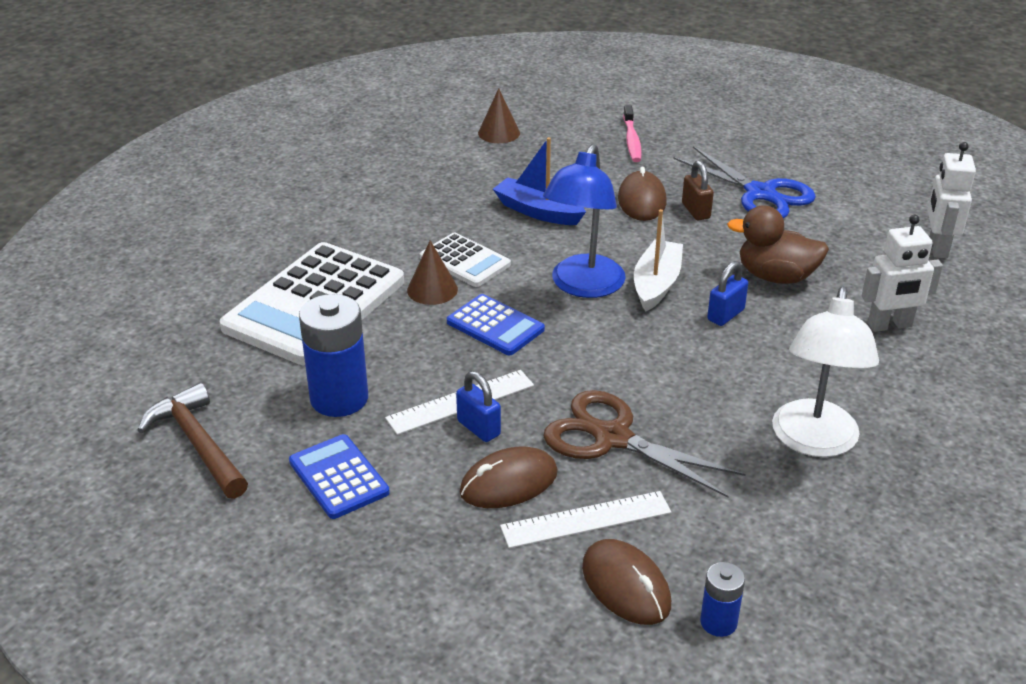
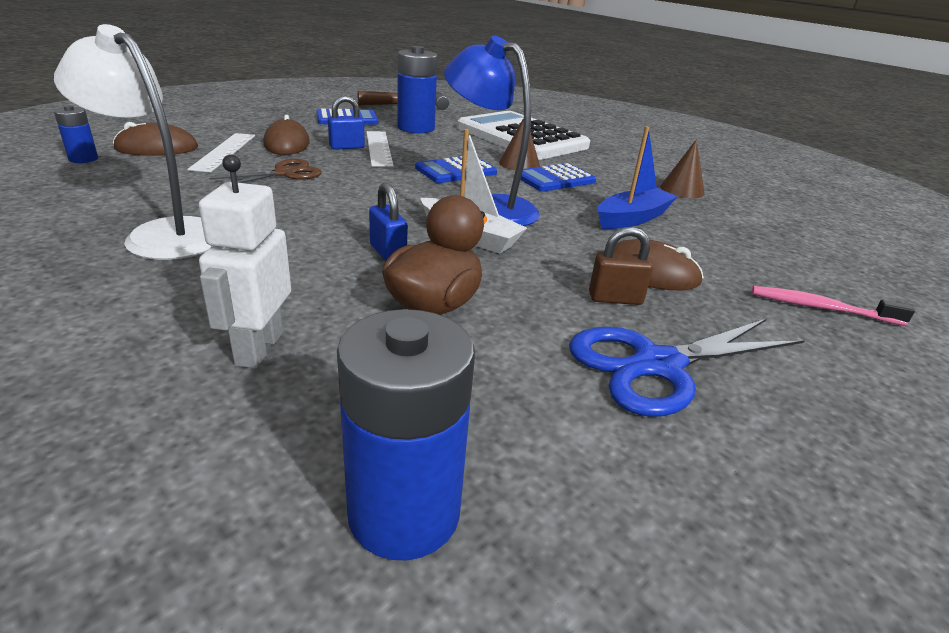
camera: 105 degrees right, 5 degrees down
(465, 261) = (555, 179): white calculator -> blue calculator
(499, 133) = (813, 236): brown cone -> brown cone (682, 190)
(612, 438) = (284, 173): brown scissors -> brown scissors, size x0.65
(937, 247) = (404, 513): white robot -> blue battery

